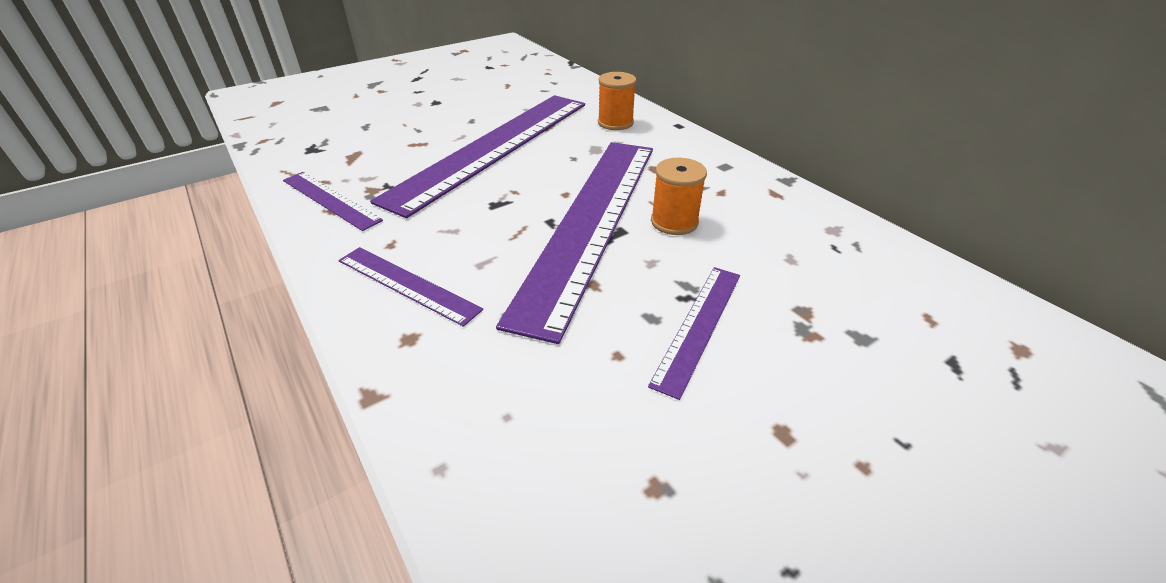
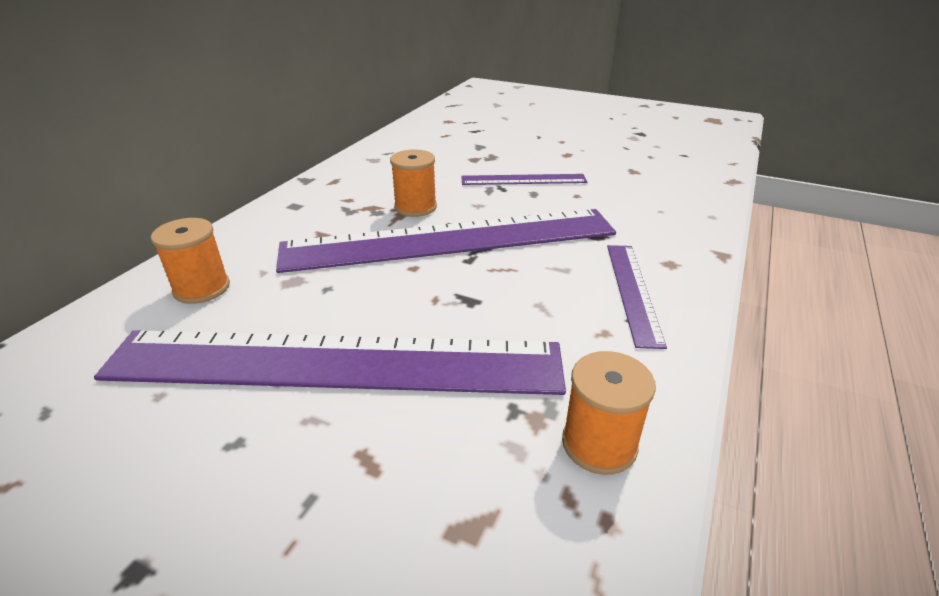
camera: 120 degrees left, 5 degrees down
(330, 200) = (599, 444): purple ruler -> orange spool

